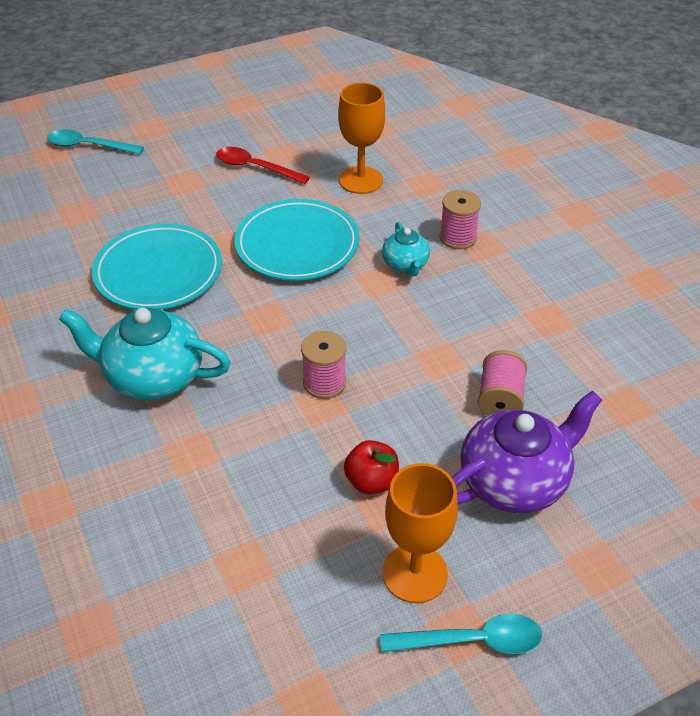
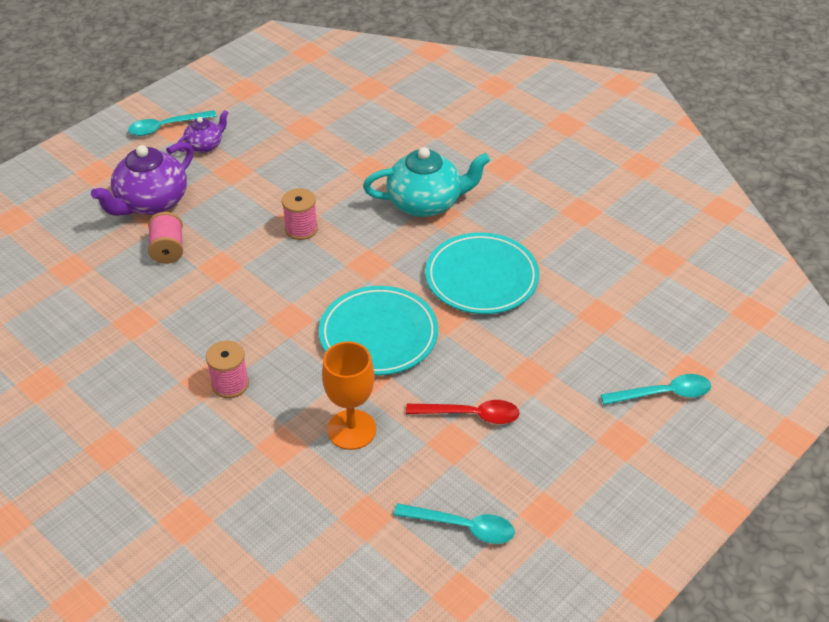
camera: 160 degrees right, 0 degrees up
(308, 109) = (462, 527): none -> turquoise spoon
(371, 481) = (245, 181): red apple -> none
(405, 264) = (272, 341): turquoise teapot -> none
(415, 573) = (205, 145): orange goblet -> purple teapot

